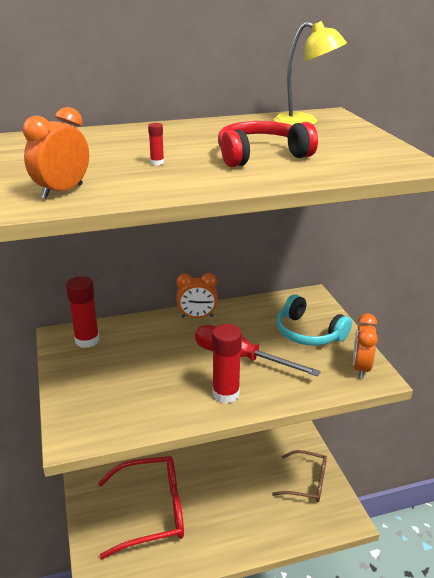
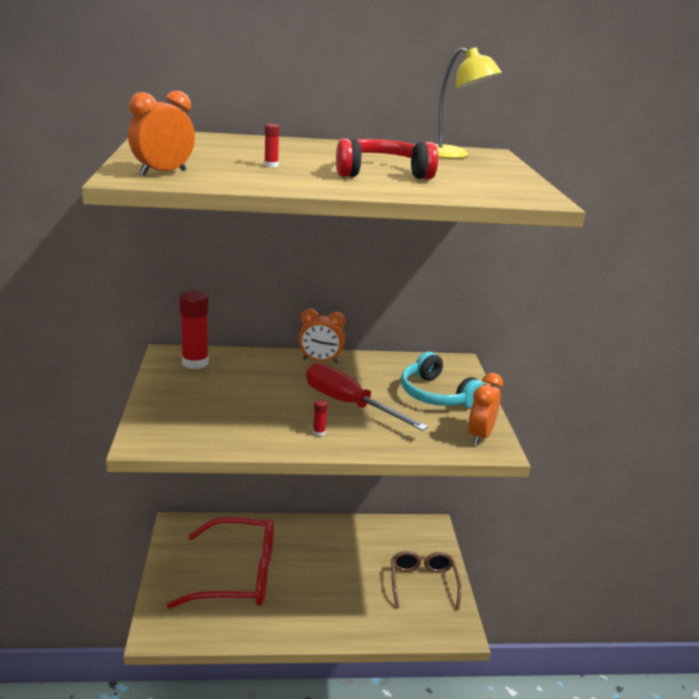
camera: 10 degrees right, 5 degrees down
(226, 394) = (319, 432): red glue stick -> red glue stick, size x0.42
(307, 482) = (423, 583): brown glasses -> brown glasses turned 120 degrees counterclockwise

